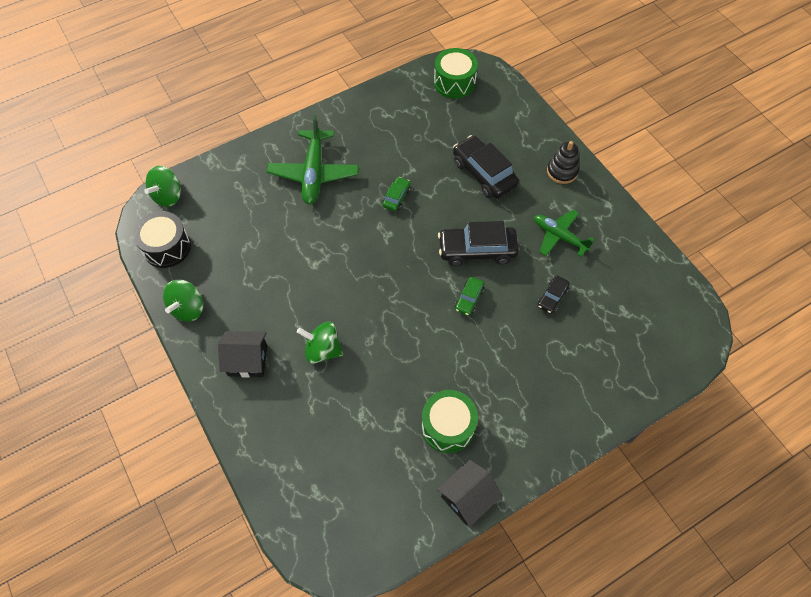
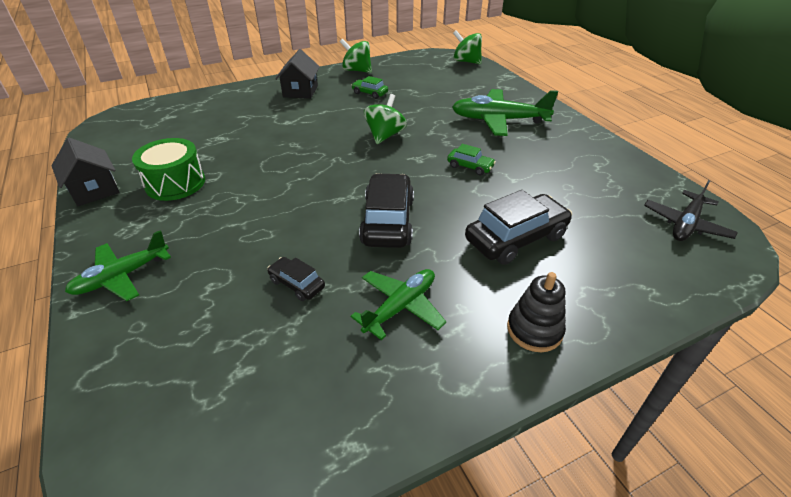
camera: 95 degrees right, 20 degrees down
(167, 247) = (415, 62): black drum -> none
(322, 350) = (295, 121): green spinning top -> green spinning top (385, 135)
(454, 82) = (685, 224): green drum -> black plane
(469, 299) = (319, 209): green car -> green car (370, 93)
(568, 415) = (122, 276): none -> green plane

